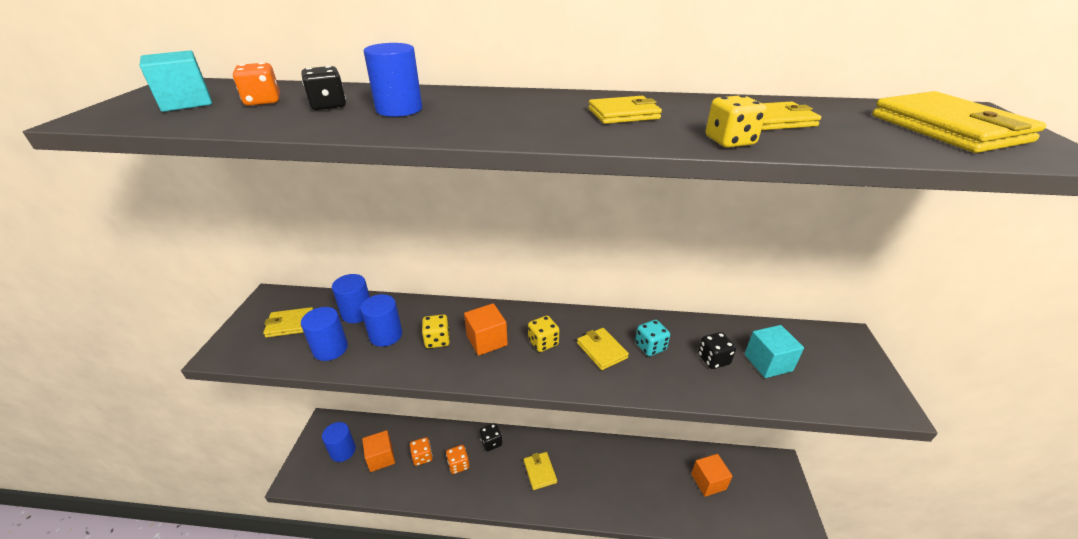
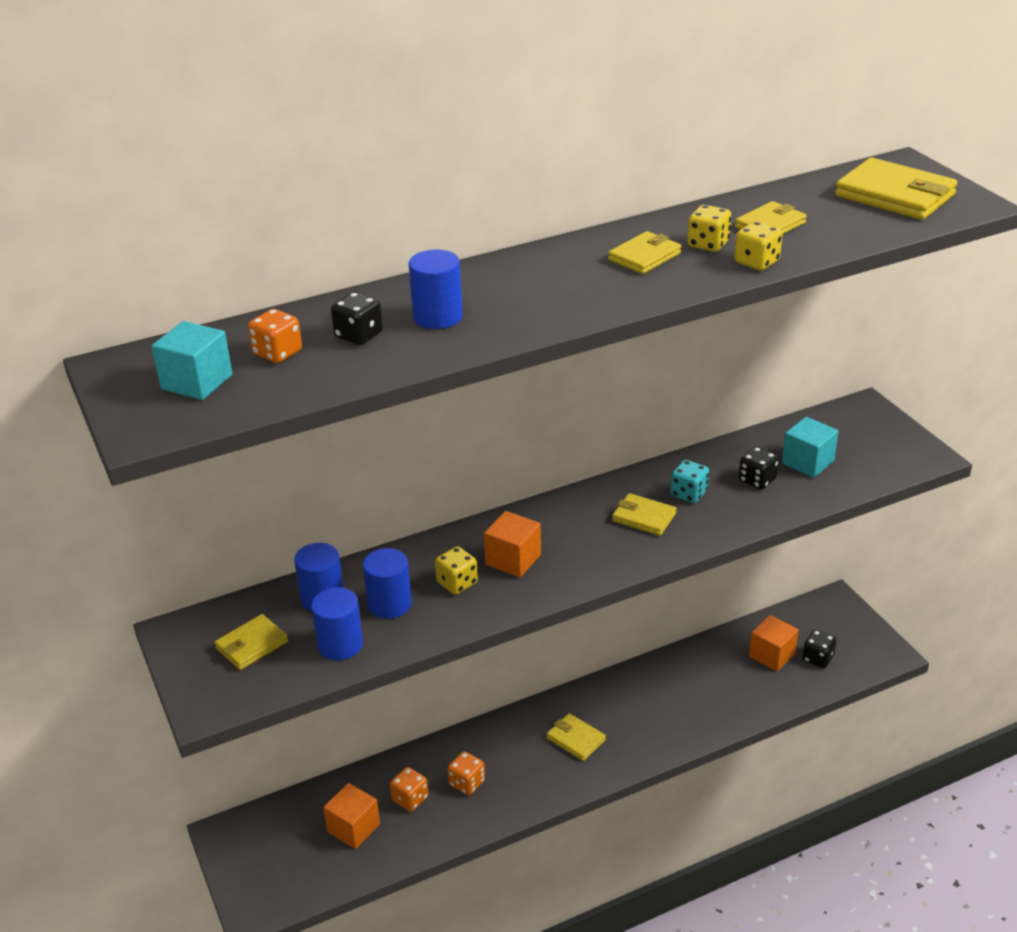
camera: 30 degrees left, 0 degrees up
(343, 451) = (289, 848): blue cylinder -> none
(491, 442) = (488, 739): black dice -> black dice (817, 658)
(543, 342) = (576, 536): yellow dice -> yellow dice (708, 244)

